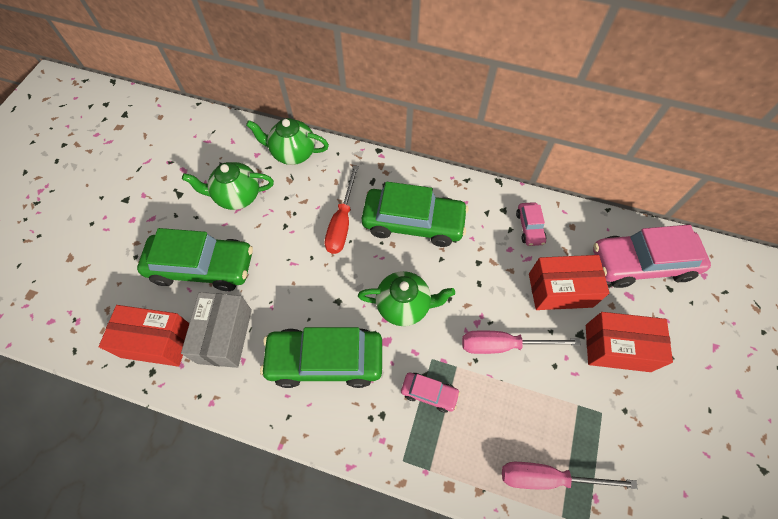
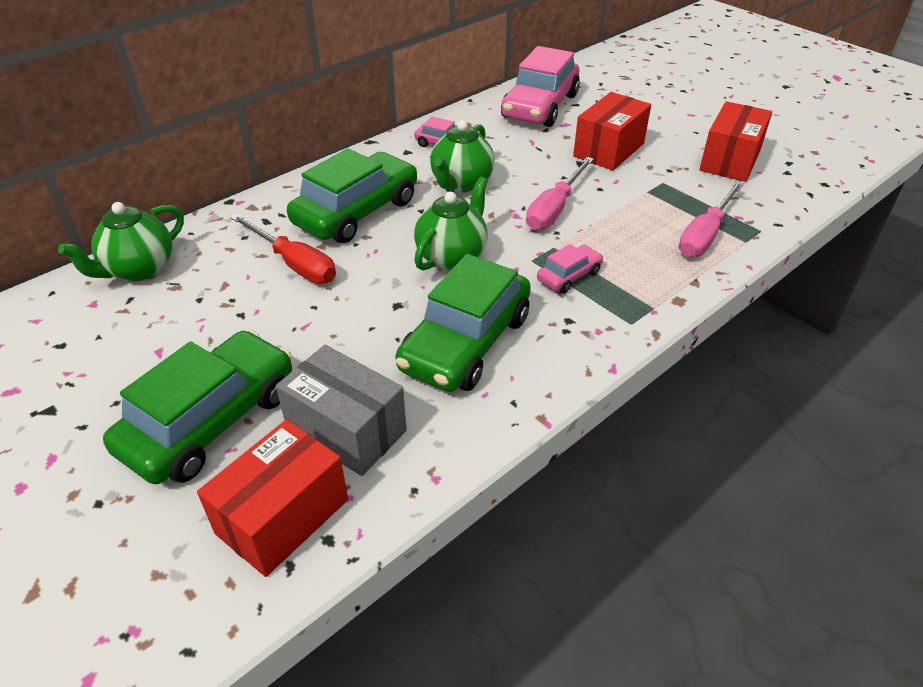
camera: 60 degrees left, 20 degrees down
(237, 196) = (138, 345): green teapot -> green teapot (461, 183)
(560, 290) = (526, 155): red box -> red box (730, 160)

